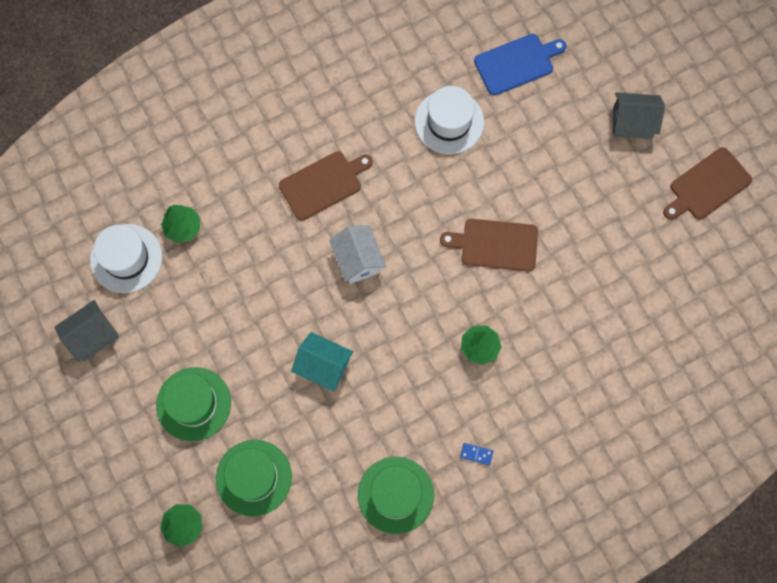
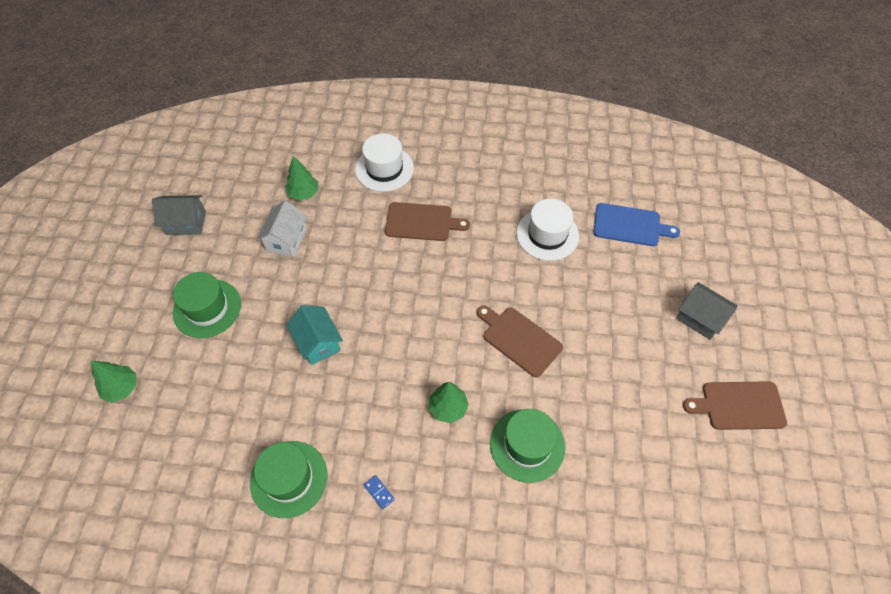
camera: 35 degrees right, 15 degrees down
(126, 258) = (251, 190): white hat -> white hat (384, 169)
(254, 477) = (199, 388): green hat -> green hat (527, 445)
(358, 260) = (405, 286): white house -> white house (286, 240)

